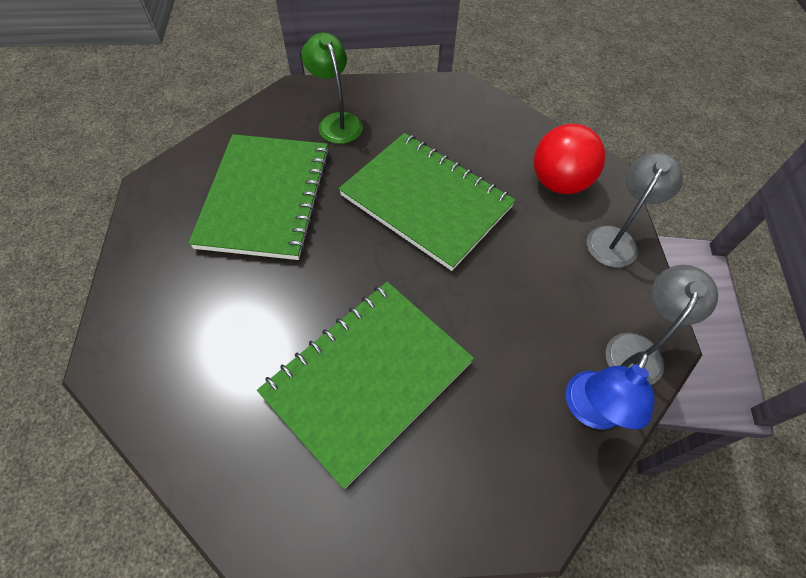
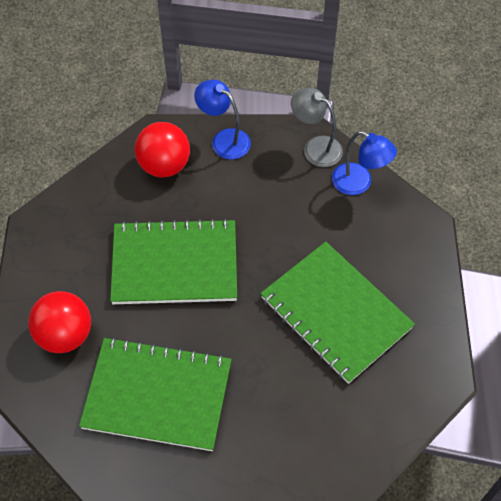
camera: 85 degrees left, 0 degrees up
(337, 122) = (65, 335): green lamp -> red ball
(426, 201) = (175, 264): green notebook -> green notebook turned 45 degrees clockwise
(616, 239) = (224, 139): grey lamp -> blue lamp

